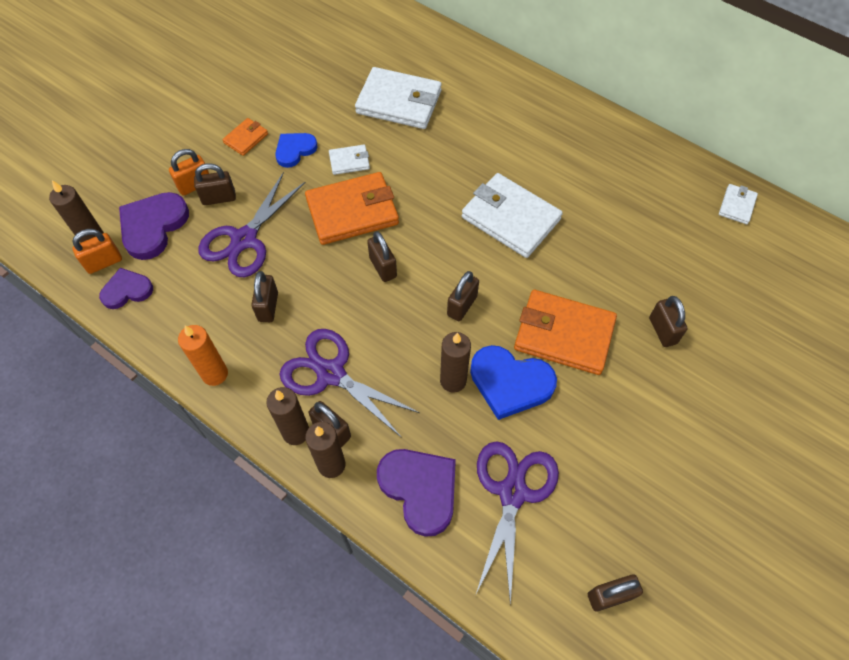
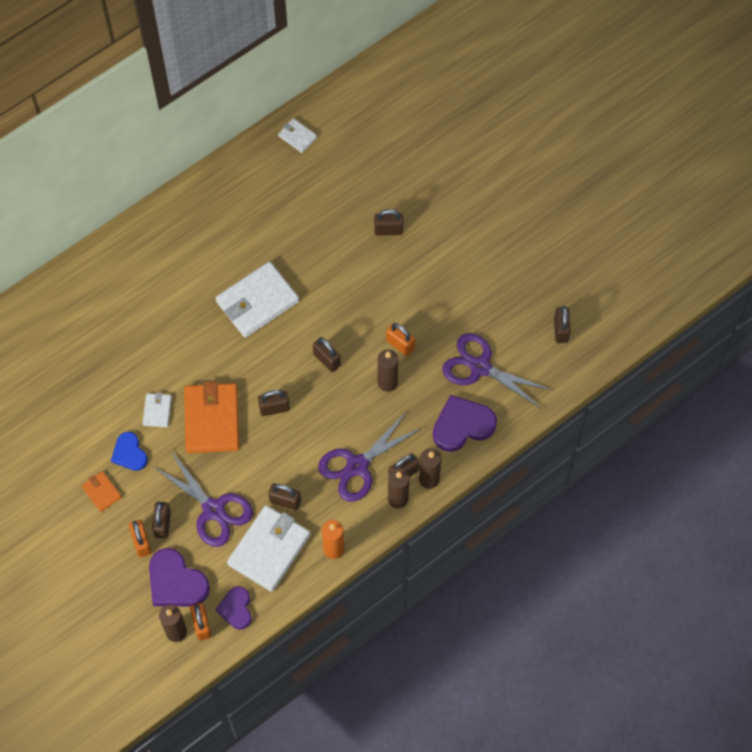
camera: 75 degrees left, 5 degrees up
(399, 102) = (102, 355): white wallet -> white wallet (269, 549)
(510, 383) = (400, 345): blue heart -> orange padlock
(564, 334) = (372, 296): orange wallet -> none

